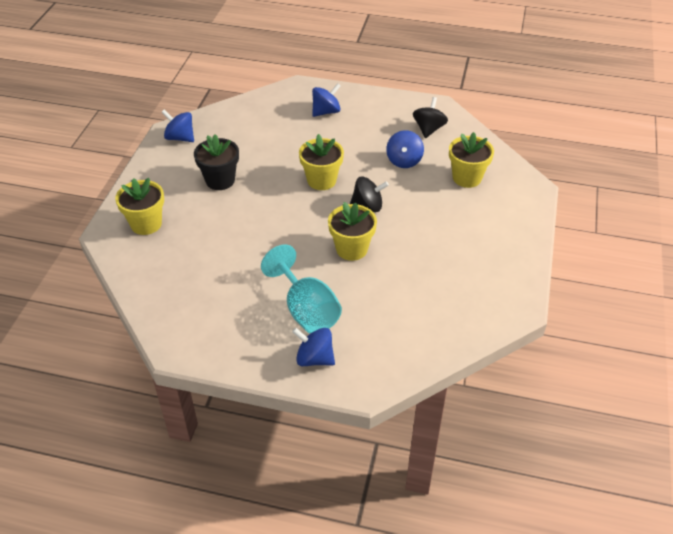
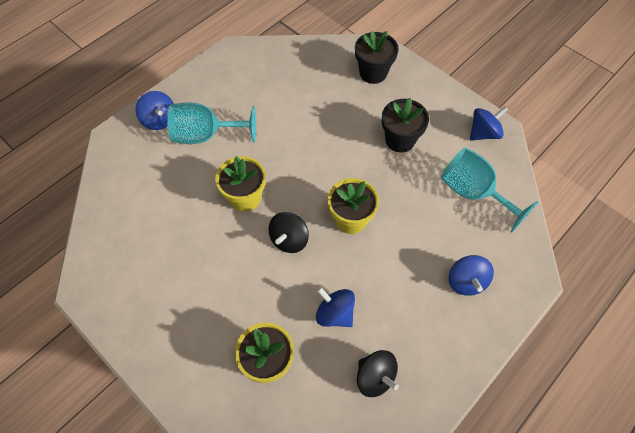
camera: 120 degrees right, 15 degrees up
(146, 224) = (373, 73): yellow flower pot -> black flower pot
(246, 128) = (473, 193): none -> turquoise goblet
(314, 358) = (159, 120): blue spinning top -> blue spinning top turned 90 degrees clockwise

